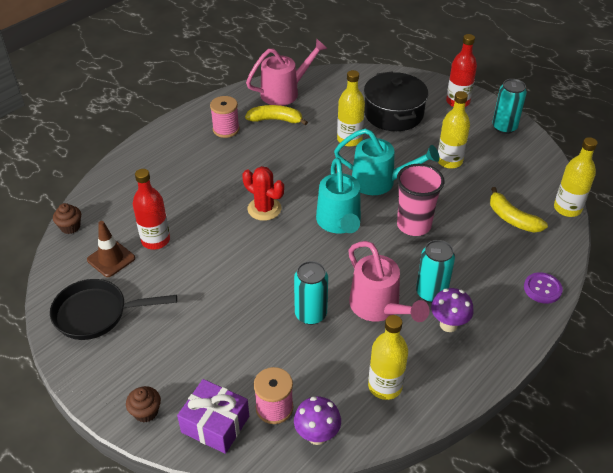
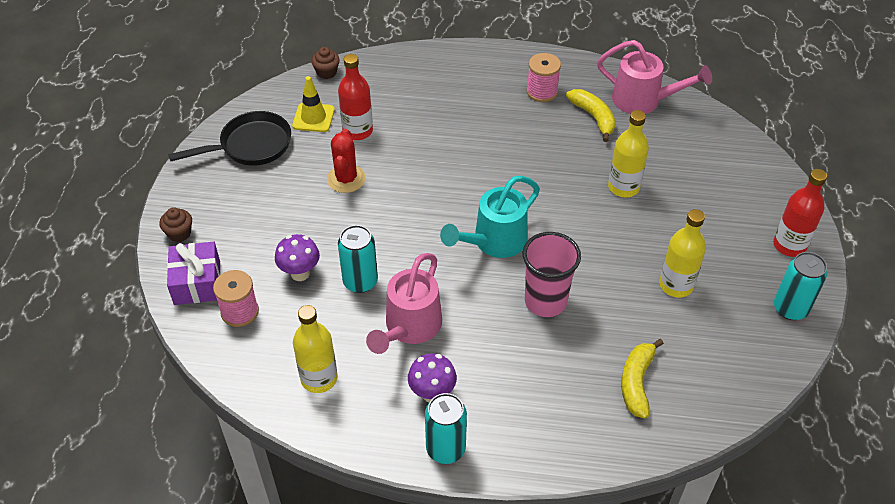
camera: 55 degrees right, 5 degrees up
(97, 314) = (250, 146): black pan -> black pan turned 105 degrees clockwise
(111, 259) = (313, 118): brown traffic cone -> yellow traffic cone
(264, 209) = (461, 178): red cactus -> red cactus (346, 179)
(317, 435) = (232, 356): purple mushroom -> purple mushroom (300, 273)
(380, 182) = (583, 243): turquoise watering can -> none
(393, 114) = (704, 201): black pot -> none
(431, 293) = (463, 360): turquoise can -> turquoise can (445, 449)
(542, 289) = (551, 455): purple button -> none
(567, 208) = (705, 429): yellow bottle -> none

